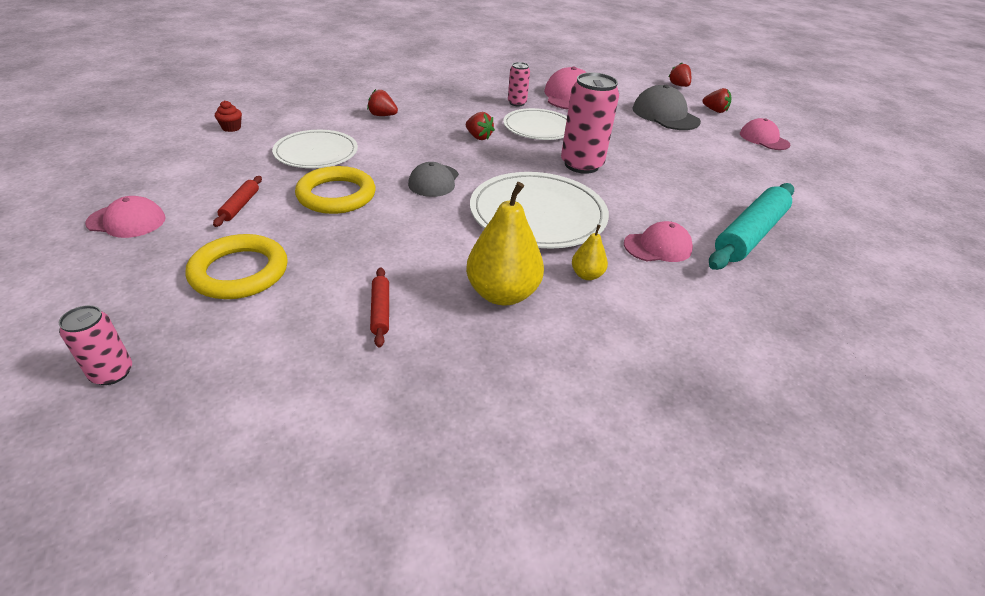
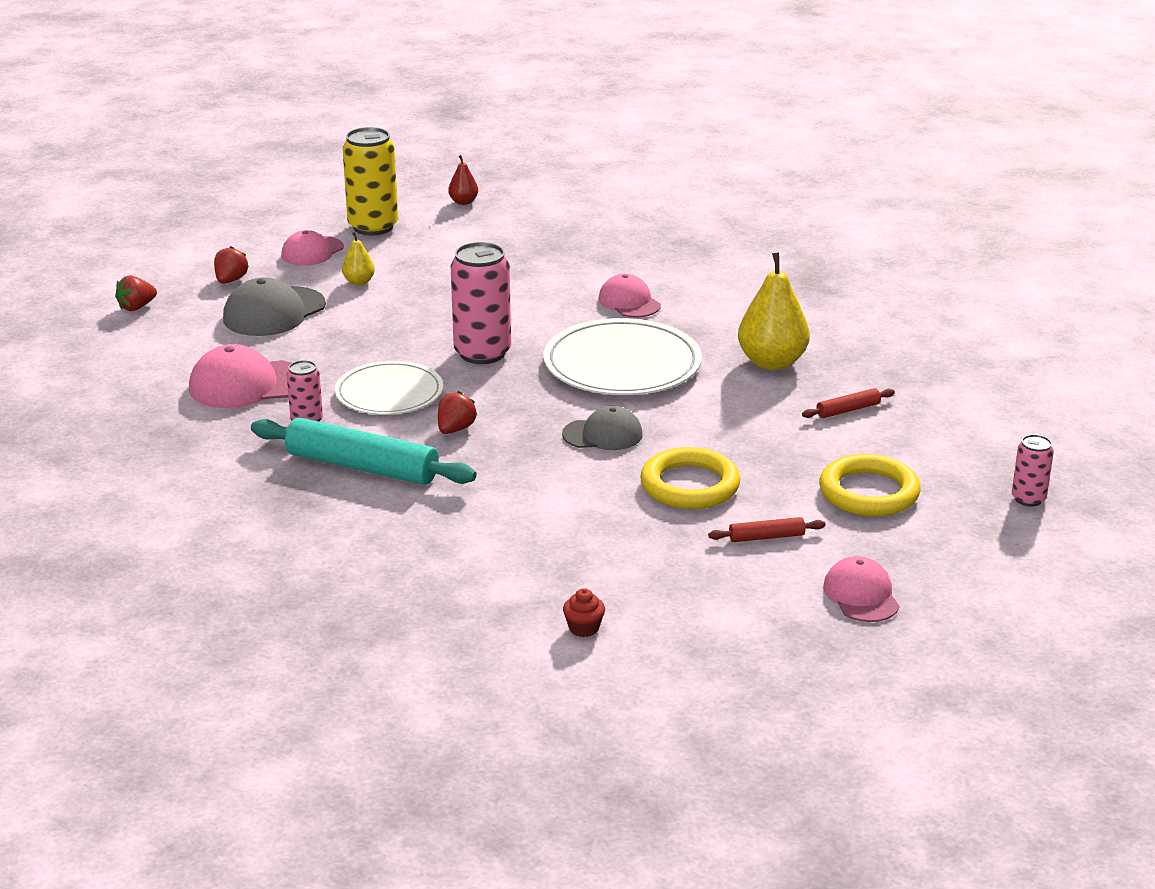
camera: 105 degrees left, 10 degrees down
(316, 152) = (600, 532): white plate -> none
(382, 115) = (439, 517): red strawberry -> none
(586, 275) = (707, 330): yellow pear -> yellow pear (359, 282)
(750, 235) = (566, 262): turquoise rolling pin -> turquoise rolling pin (362, 467)
(815, 166) = (373, 227): none -> yellow can
(884, 213) = (463, 202): none -> red pear

